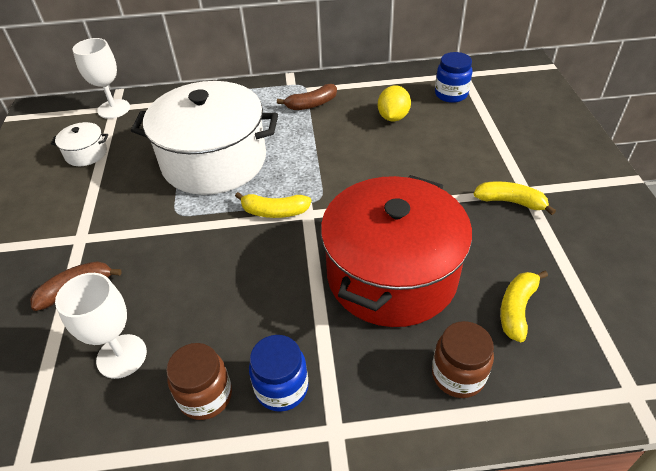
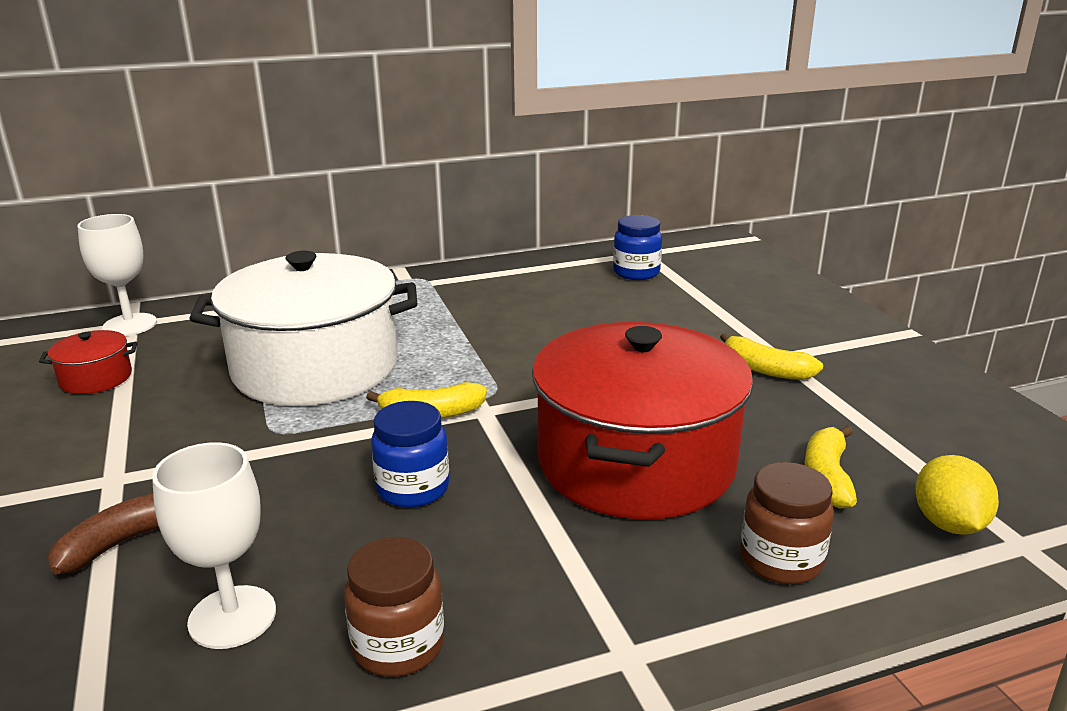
camera: 15 degrees left, 20 degrees down
(86, 153) = (96, 378): white pot -> red pot
(282, 388) = (521, 616): blue jar -> blue jar (413, 489)
(311, 104) = (444, 297): brown banana -> none
(393, 117) = (567, 300): yellow lemon -> yellow lemon (948, 524)
(510, 202) = (765, 369): yellow banana -> yellow banana turned 150 degrees counterclockwise

